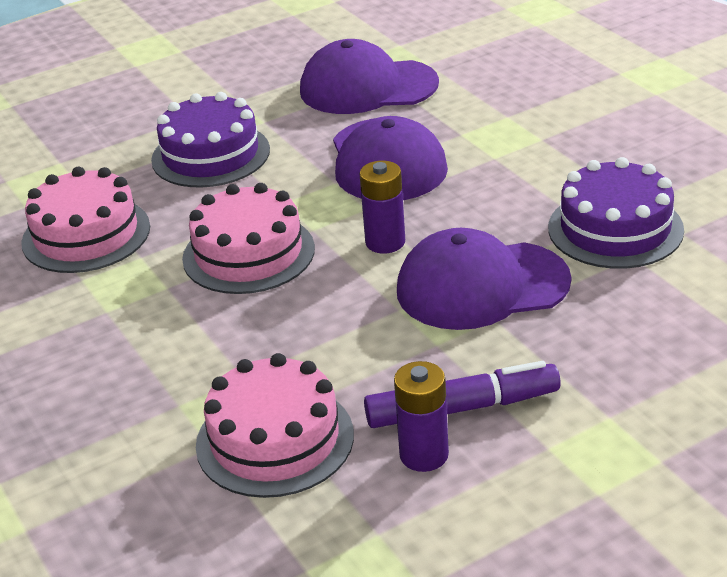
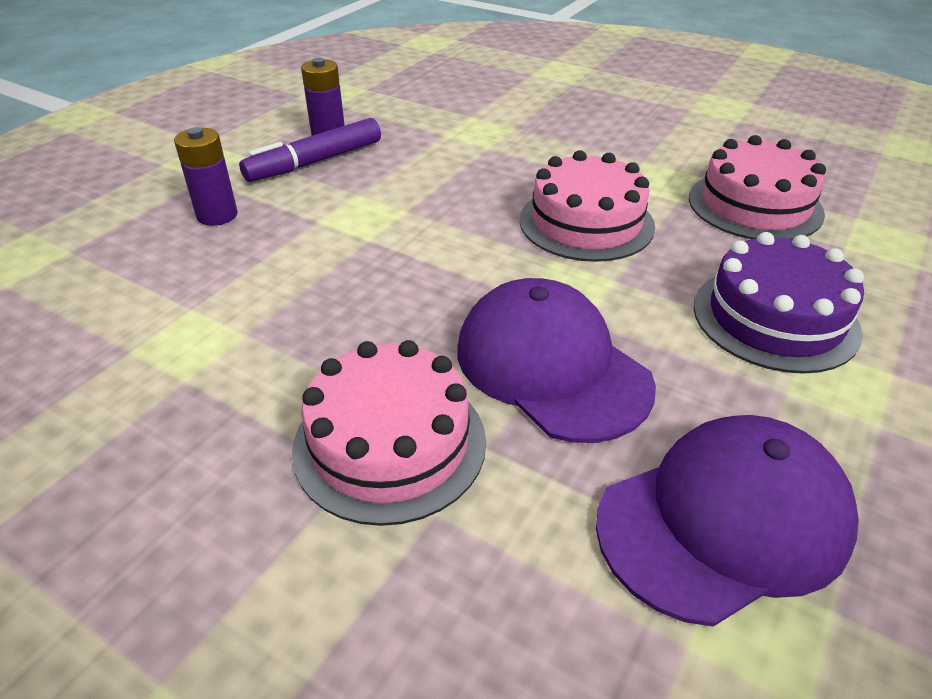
camera: 150 degrees right, 5 degrees up
(275, 440) = (432, 125): pink cake -> pink cake (390, 443)
(385, 242) = (465, 262): purple battery -> purple battery (217, 215)
(482, 286) = (342, 243): purple cap -> none
(615, 229) = (214, 336): purple cake -> none

